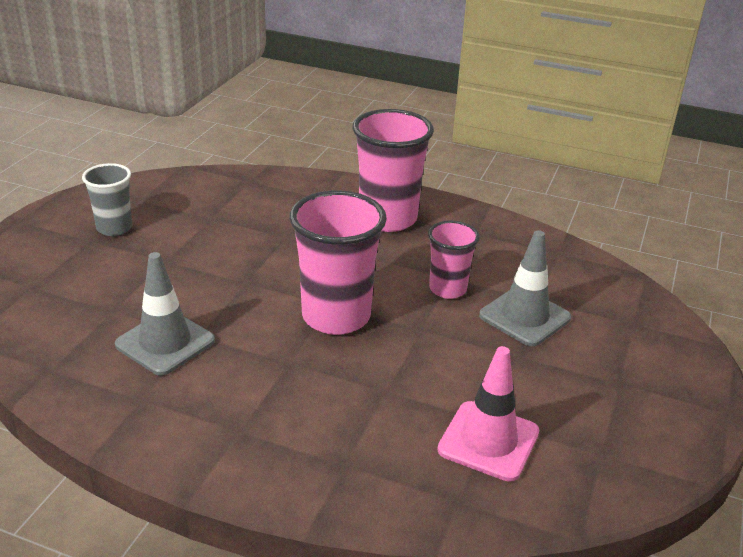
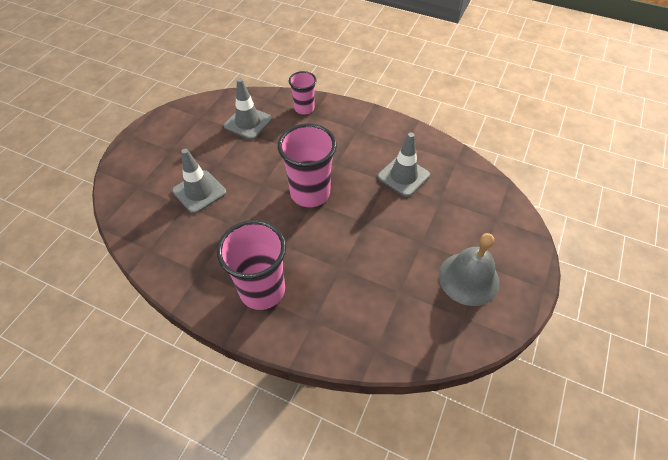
camera: 175 degrees left, 20 degrees up
(114, 228) = (469, 278): grey cup -> grey bell
(447, 289) = (238, 214): pink cup -> pink cup (304, 108)
(488, 441) = (248, 123): pink traffic cone -> grey traffic cone

